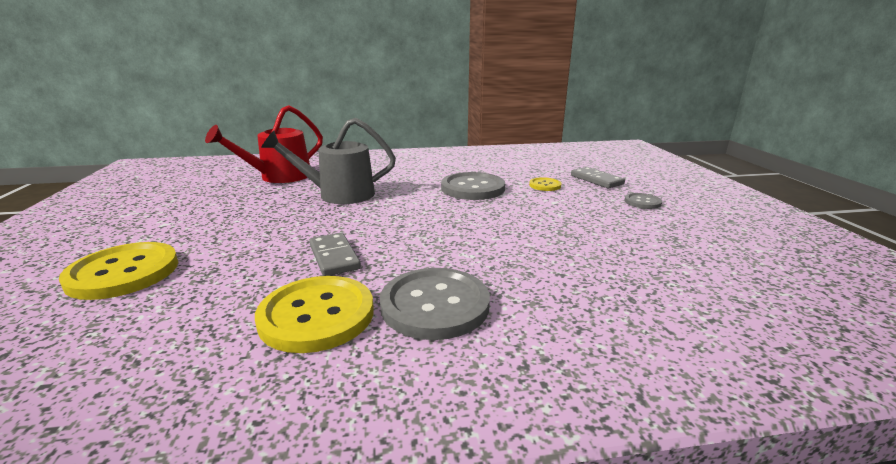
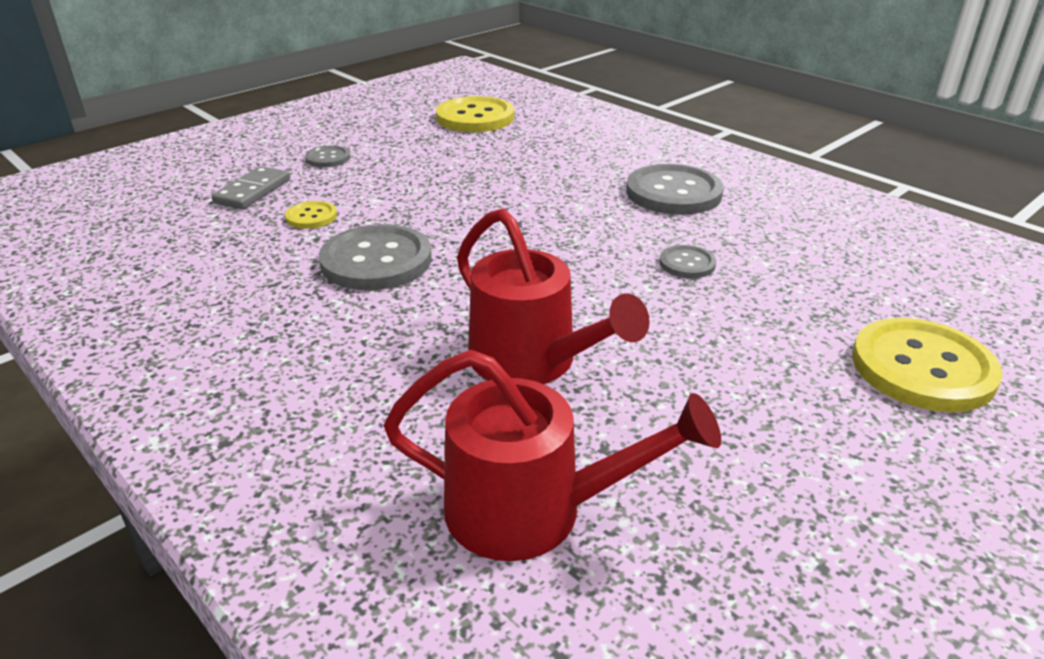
camera: 125 degrees left, 10 degrees up
(317, 315) = (761, 227): yellow button -> yellow button (475, 117)
(334, 257) = (687, 264): grey domino -> grey button
(338, 194) = (533, 362): grey watering can -> red watering can

